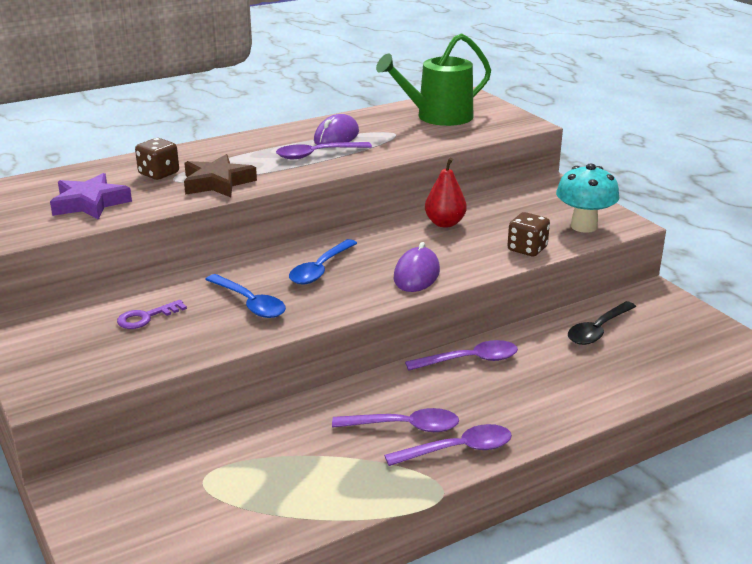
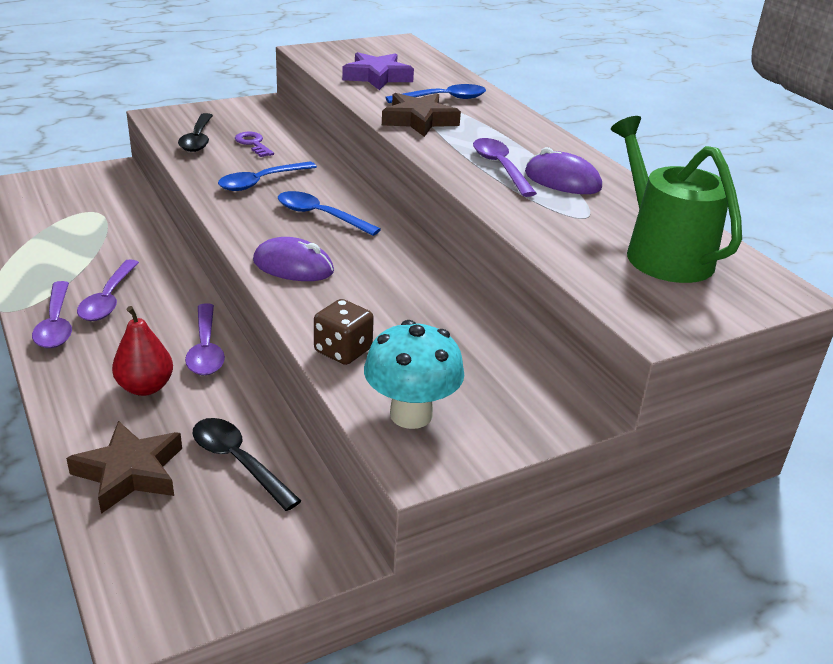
camera: 90 degrees right, 5 degrees up
(130, 354) = (198, 139): none -> black spoon
(159, 174) = (443, 99): brown dice -> blue spoon
(445, 223) = (428, 298): red pear -> red pear (145, 387)
(632, 371) = (130, 472): none -> brown star

